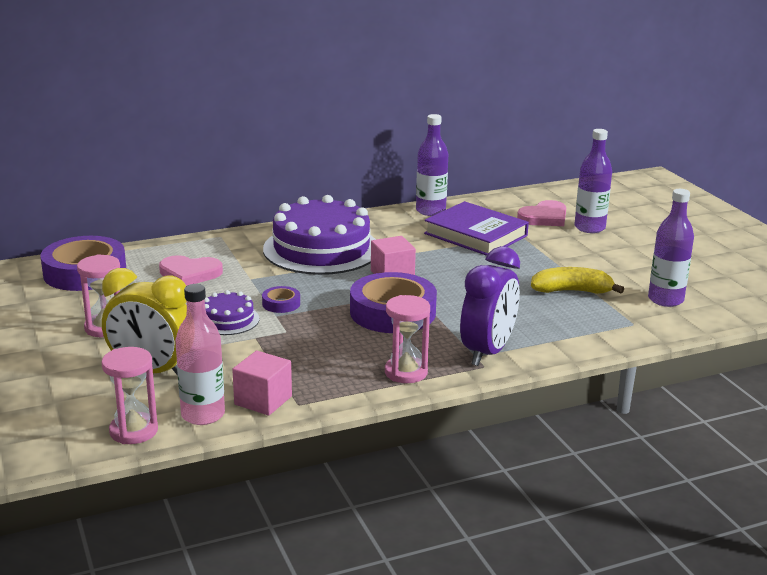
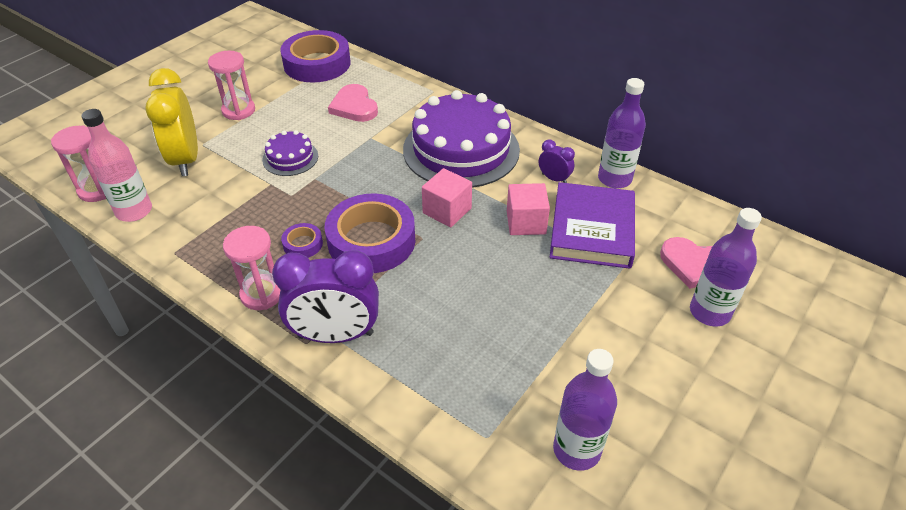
camera: 60 degrees right, 20 degrees up
(263, 400) = (170, 231): pink cube -> pink cube (526, 222)
(281, 304) = (338, 172): purple tape -> purple tape (303, 244)
(404, 229) = (554, 179): none -> purple clock
(572, 291) = (525, 353): yellow banana -> none

